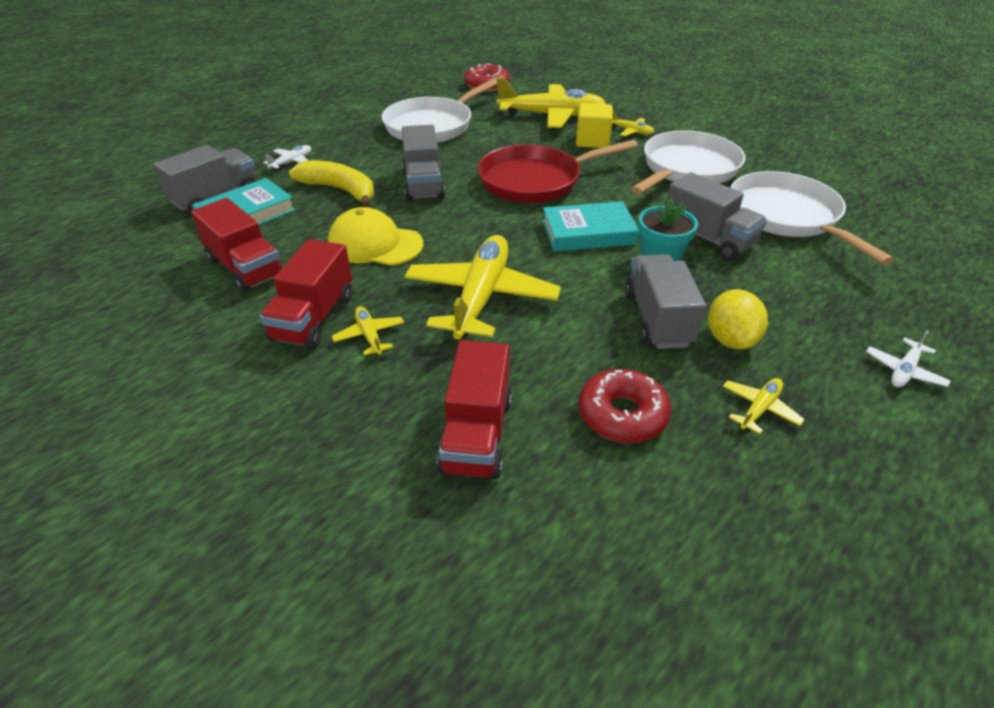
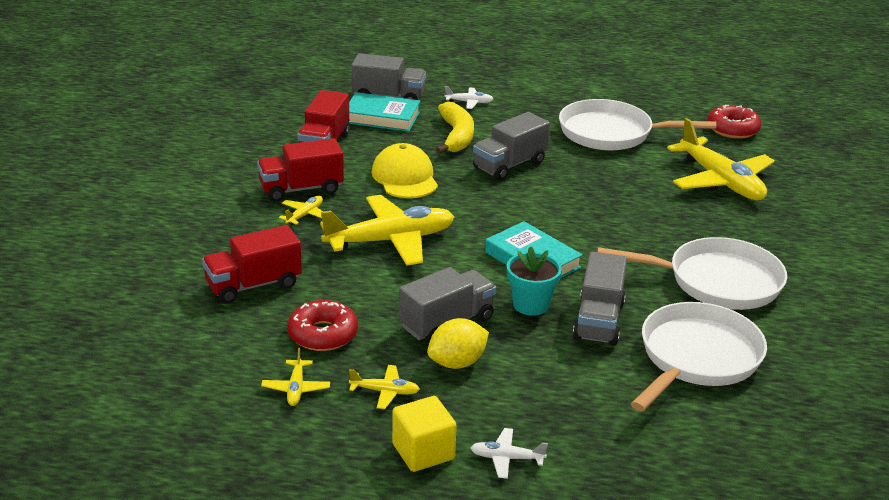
camera: 55 degrees right, 10 degrees down
(536, 181) = (584, 211): red pan -> none
(592, 141) = (699, 217): yellow cube -> yellow cube (423, 452)
(631, 131) = (753, 231): yellow plane -> yellow plane (296, 388)

